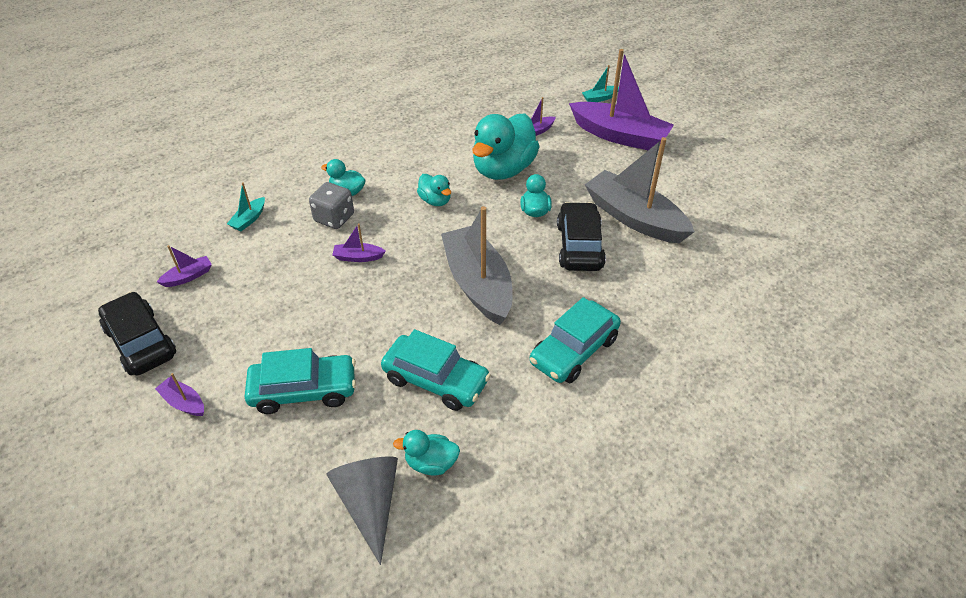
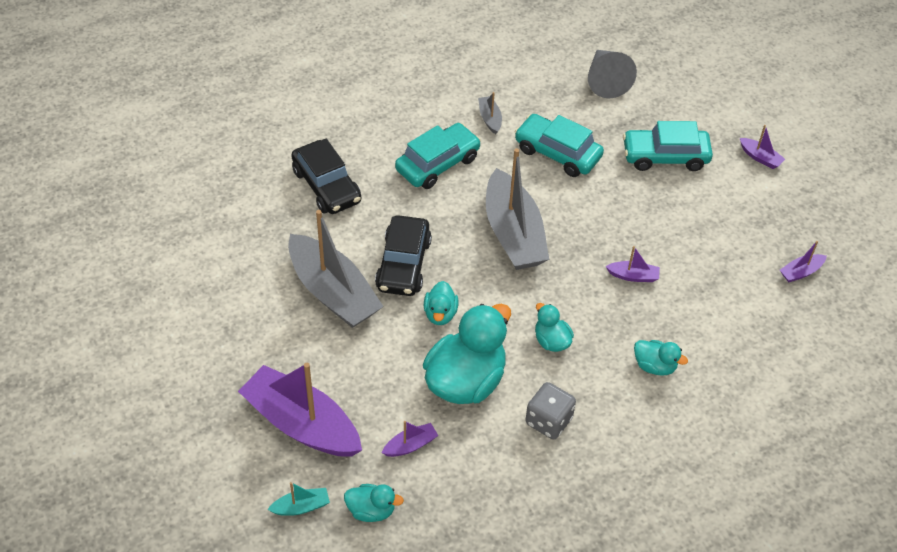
camera: 175 degrees left, 5 degrees up
(140, 342) = (818, 210): black car -> black car (327, 186)
(249, 219) = (760, 338): turquoise boat -> none
(334, 218) = (665, 329): grey dice -> grey dice (548, 421)
(431, 463) = (563, 98): turquoise duck -> turquoise duck (371, 510)
(524, 418) = (490, 119): none -> grey boat

